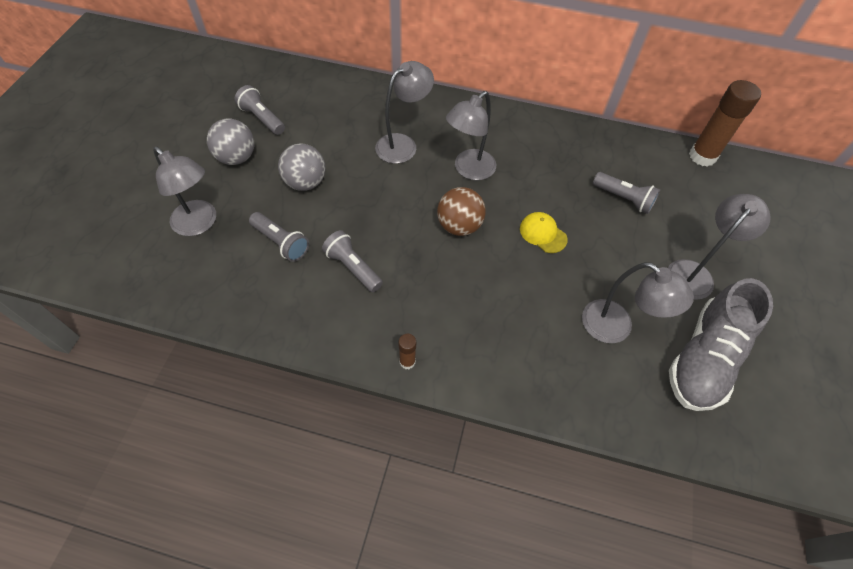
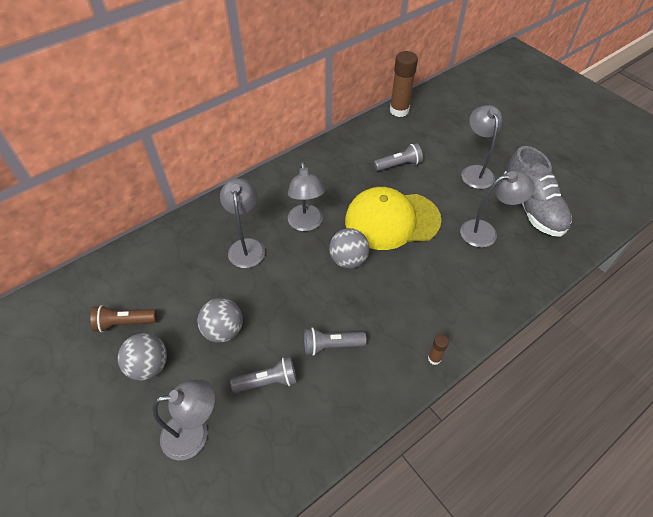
camera: 50 degrees left, 5 degrees down
(262, 119) = (125, 323): grey flashlight -> brown flashlight
(459, 226) = (348, 260): brown ball -> grey ball
(543, 234) = (392, 220): yellow cap -> yellow cap, size x2.41

